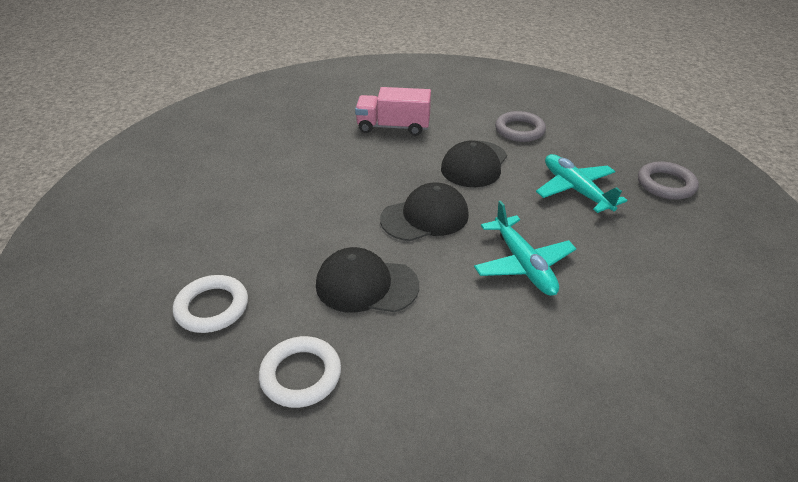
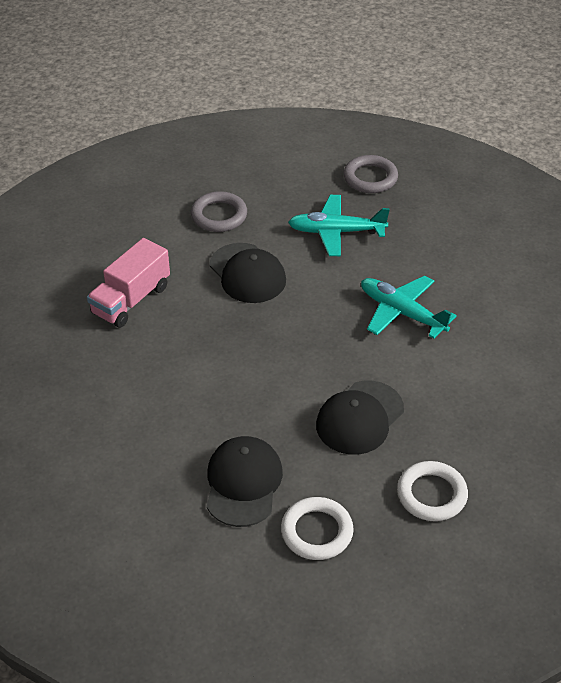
camera: 60 degrees left, 5 degrees up
(425, 217) = (299, 343): black cap -> black cap (243, 483)
(523, 264) = (402, 312): turquoise plane -> turquoise plane turned 150 degrees counterclockwise

